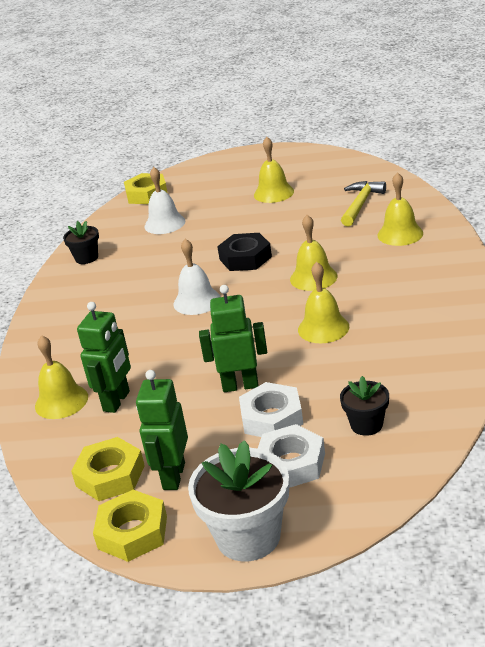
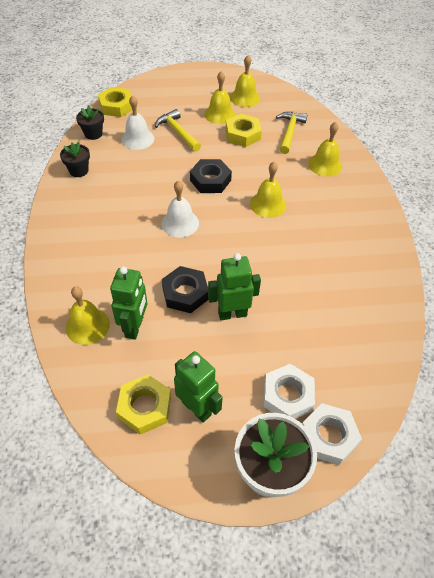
camera: 15 degrees left, 20 degrees up
(132, 532) = (175, 468): yellow nut -> yellow nut (242, 134)
(173, 476) = (197, 408): green robot -> green robot turned 135 degrees clockwise
(186, 368) = (185, 293): none -> black nut
(216, 214) = (177, 132): none -> yellow hammer
(271, 418) = (263, 348): white nut -> white nut (328, 436)
(323, 328) = (285, 257): yellow bell -> yellow bell (244, 98)
(366, 425) = (337, 357): black flower pot -> black flower pot (93, 134)

